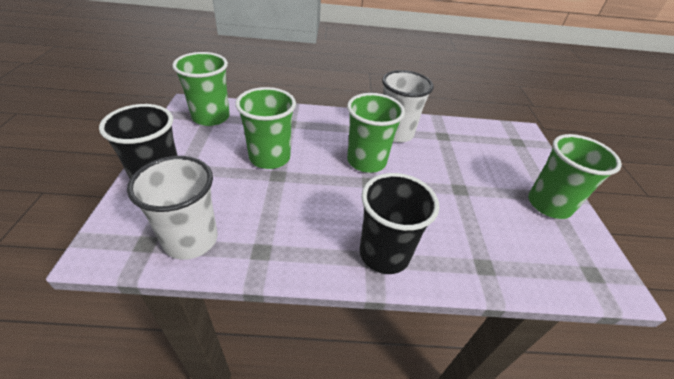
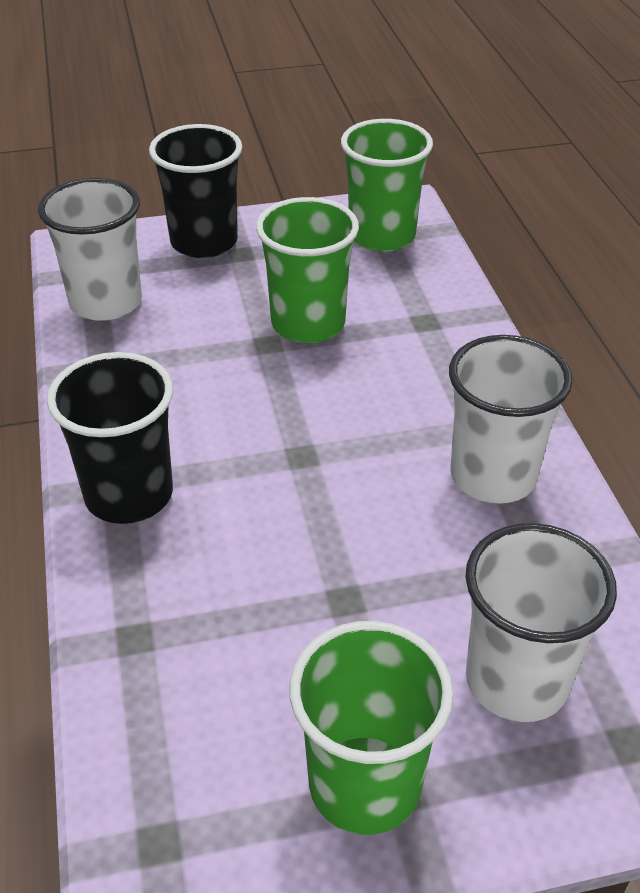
camera: 80 degrees right, 0 degrees up
(366, 161) = (362, 442): green cup -> none
(496, 156) = (517, 680): none -> white cup

